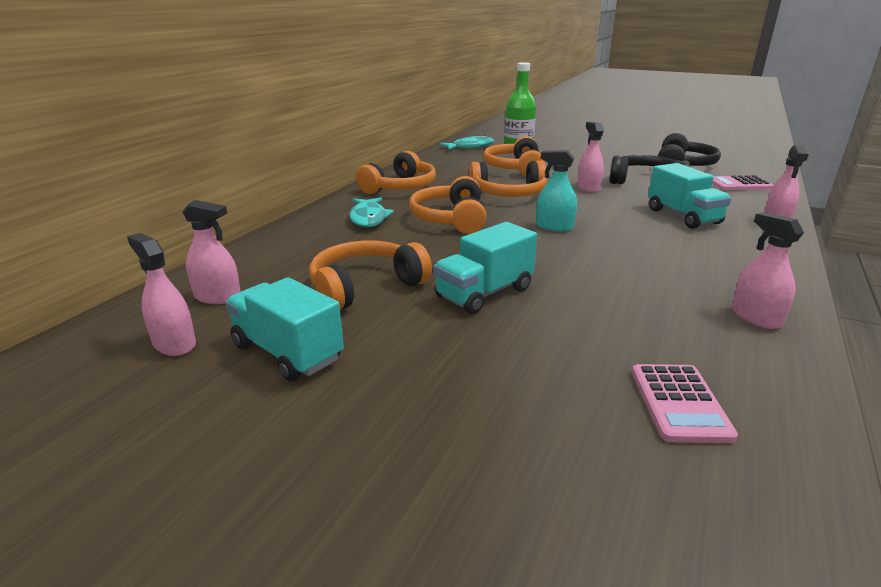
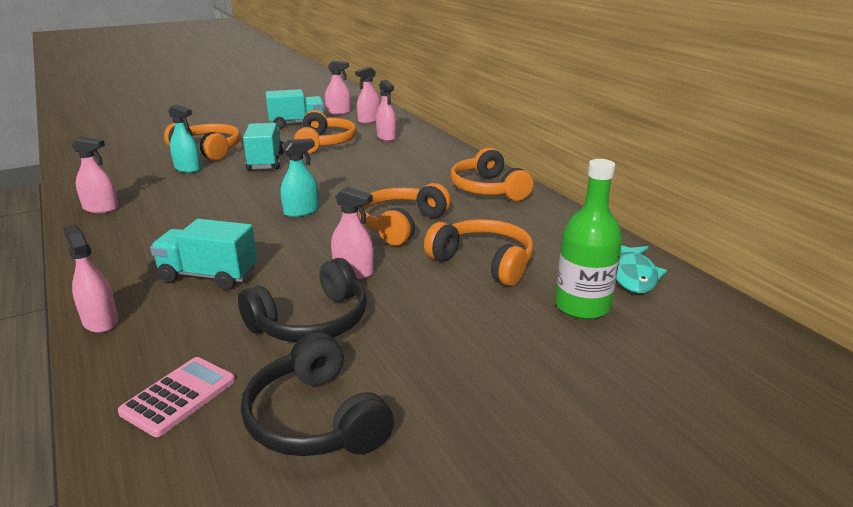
camera: 125 degrees right, 0 degrees up
(297, 259) = (386, 137): none -> pink spray bottle
(368, 218) = (425, 163): turquoise fish -> none
(450, 219) = (381, 185): orange headphones -> orange headphones (208, 150)
(591, 334) = (188, 168): none -> turquoise spray bottle
(679, 403) = (127, 164): pink calculator -> none

